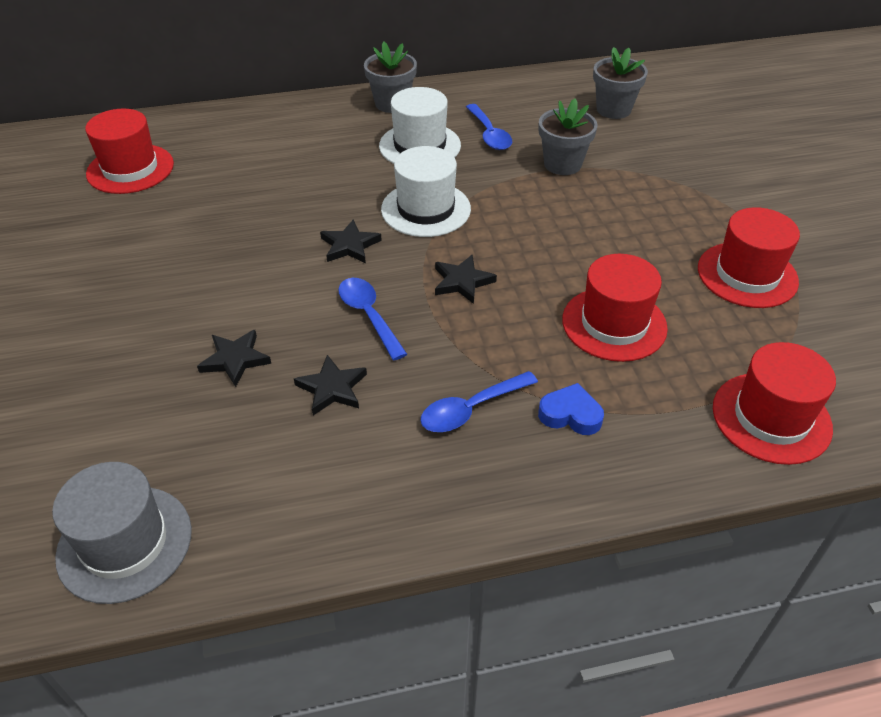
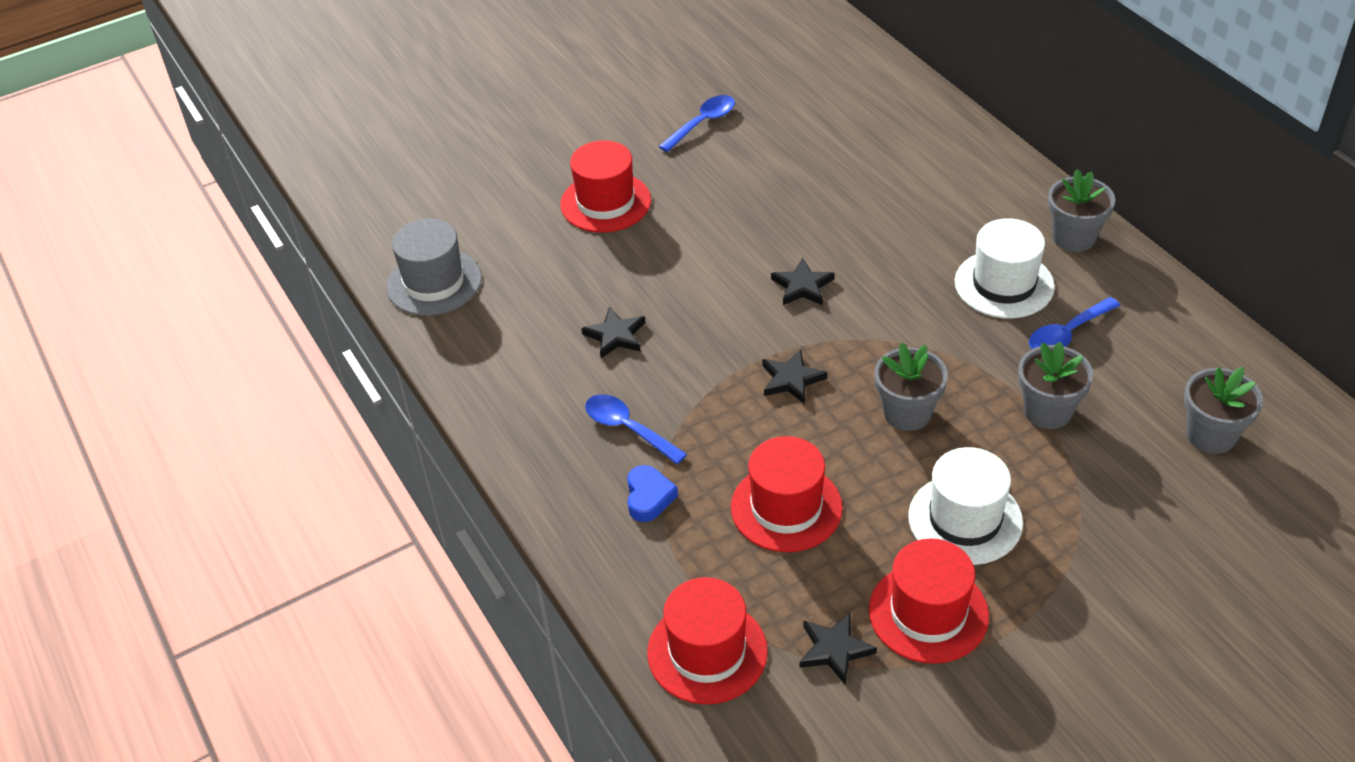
camera: 75 degrees right, 0 degrees up
(130, 169) = (832, 107): red hat -> red hat (605, 202)
(235, 359) = (622, 268): black star -> black star (835, 649)
(369, 316) = (712, 330): blue spoon -> blue spoon (702, 123)
(426, 209) = (891, 322): white hat -> white hat (965, 519)
(533, 229) = (907, 413): none -> grey flower pot

